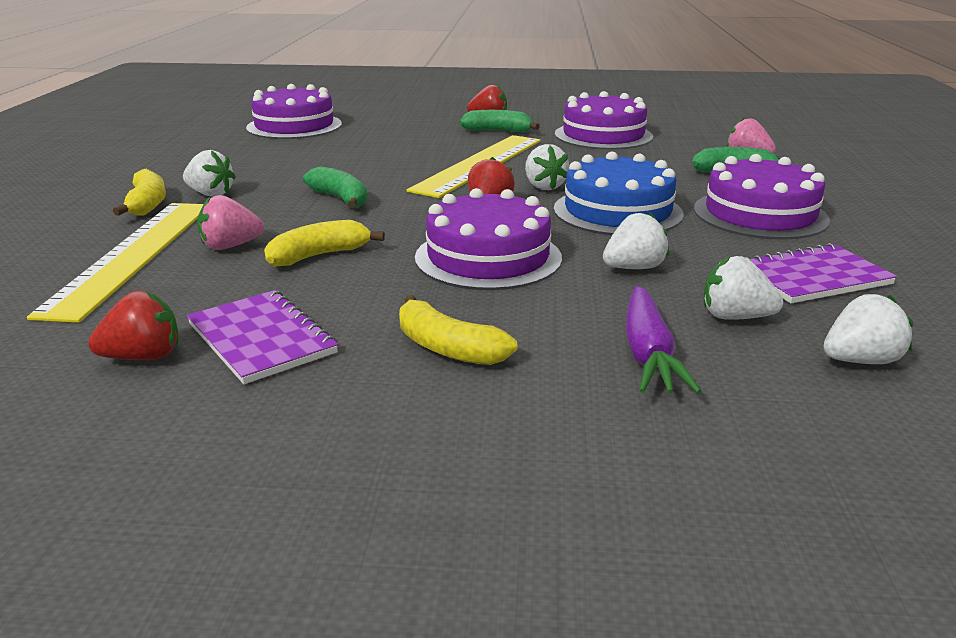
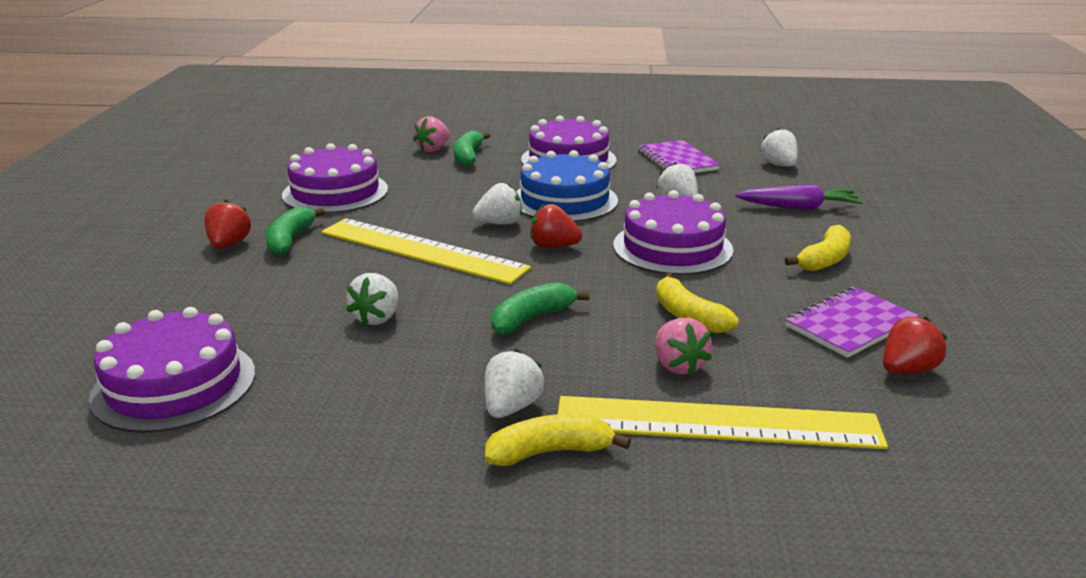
camera: 90 degrees left, 0 degrees up
(144, 357) = (907, 369): red strawberry -> red strawberry turned 75 degrees clockwise
(734, 317) = (741, 184): white strawberry -> white strawberry (377, 318)

